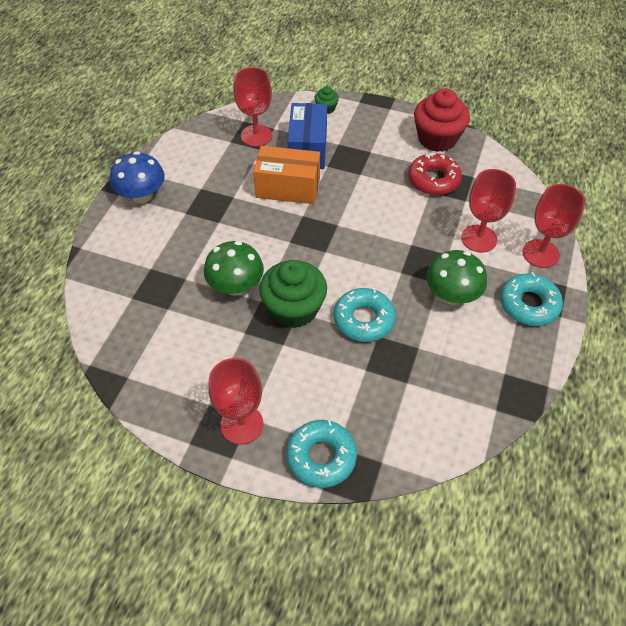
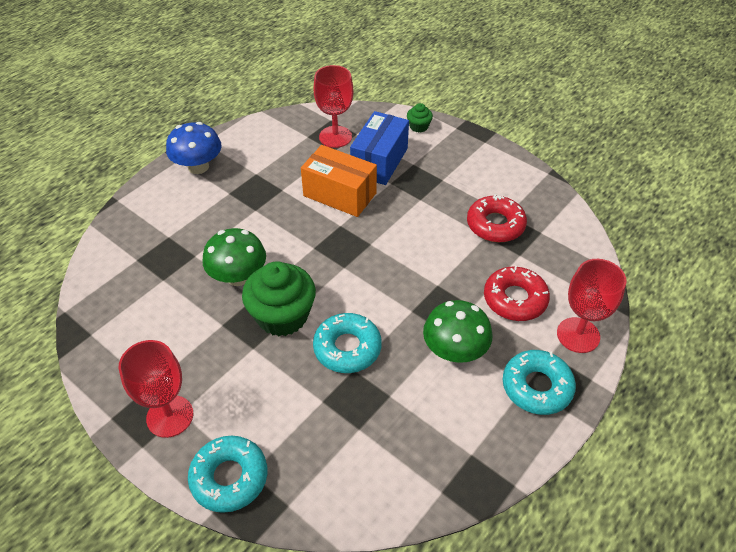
camera: 20 degrees right, 5 degrees down
(437, 138) = (520, 184): red cupcake -> none
(479, 238) = (515, 299): red goblet -> red donut

